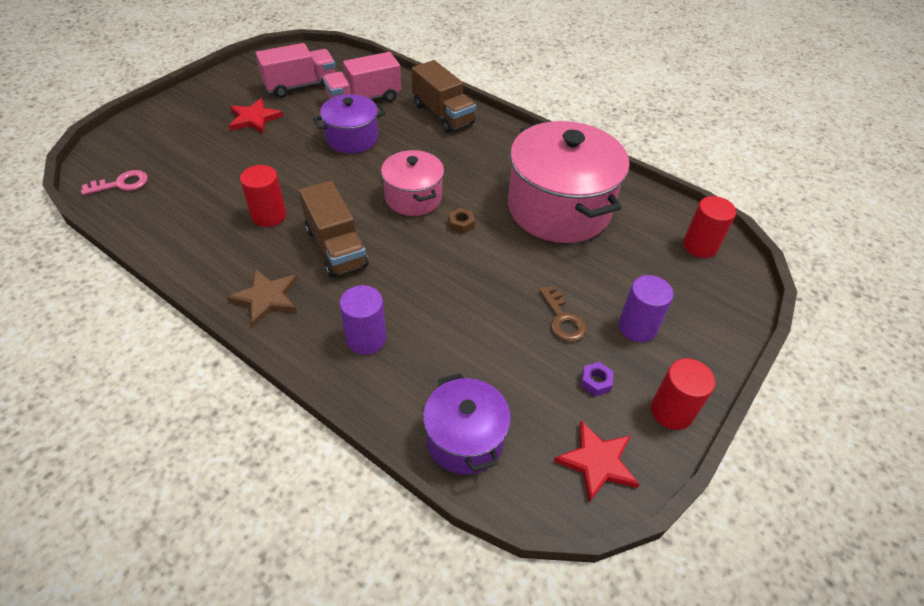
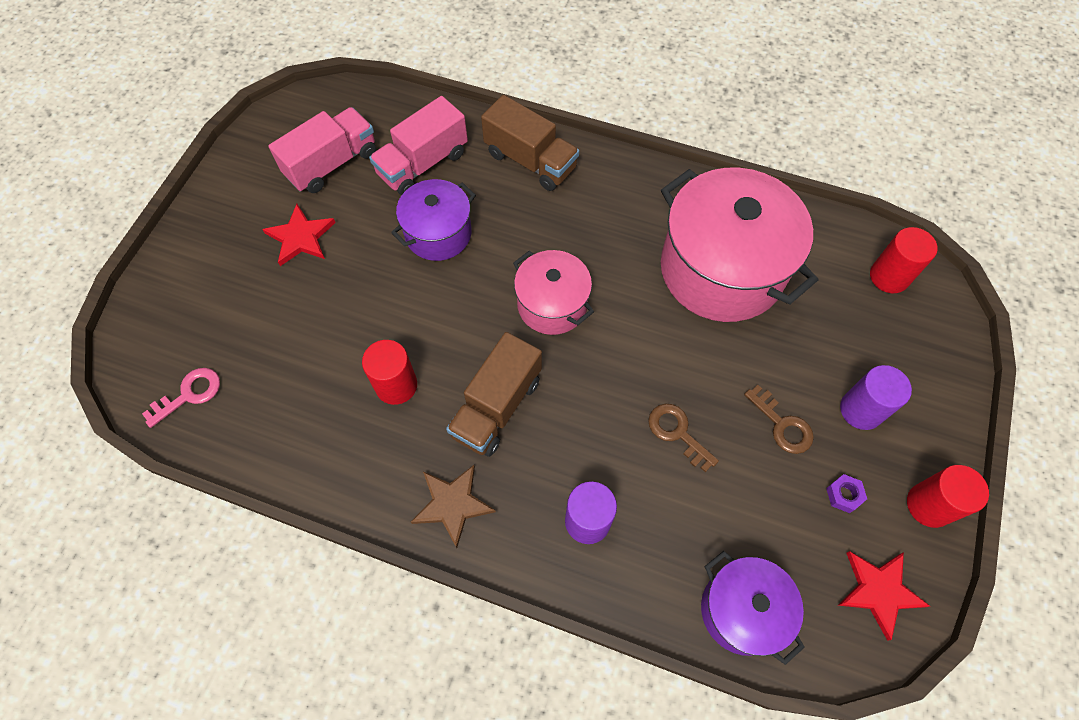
camera: 15 degrees left, 15 degrees up
(336, 247) = (497, 407): brown truck -> brown truck turned 75 degrees clockwise
(461, 224) = (623, 327): brown nut -> none
(471, 301) = (677, 433): none -> brown key

